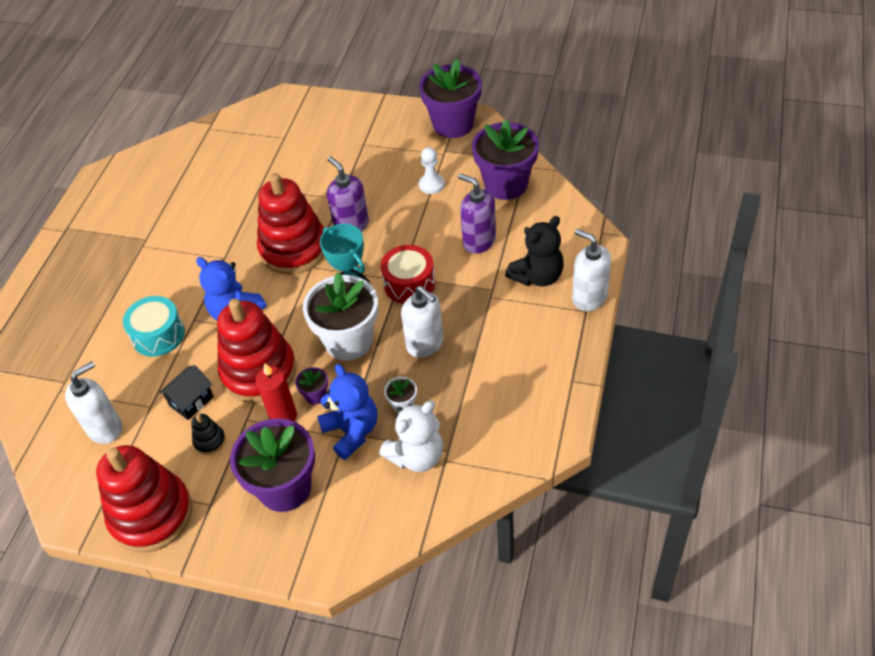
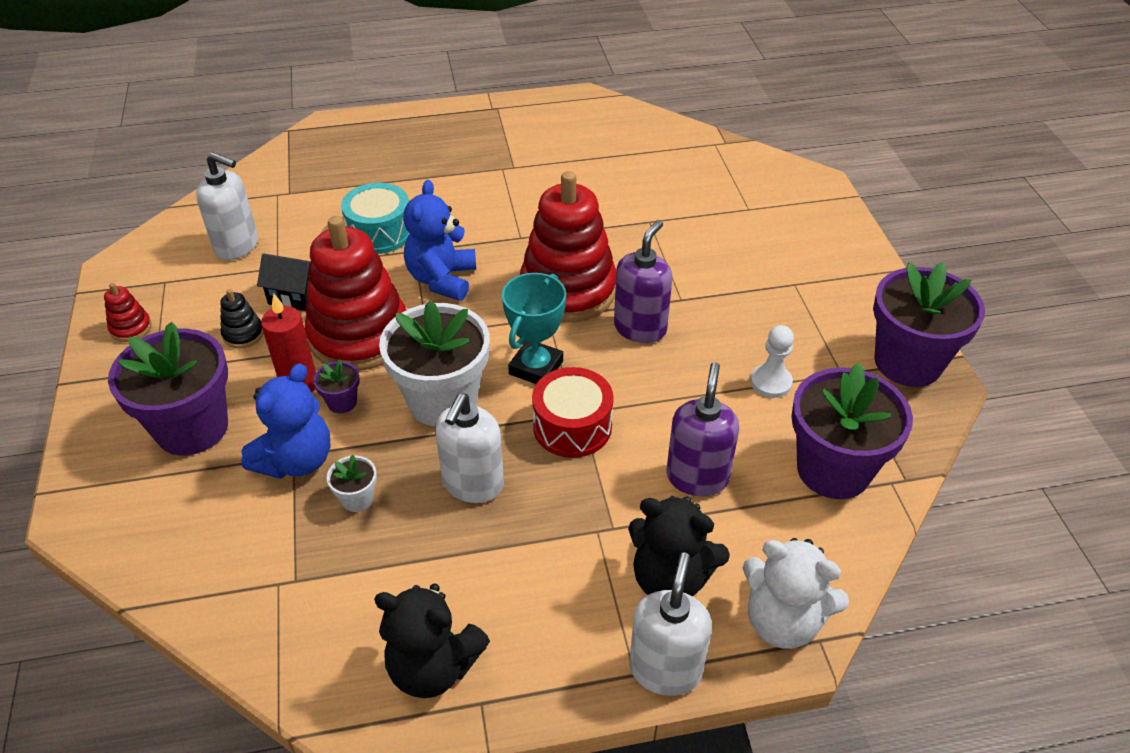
camera: 60 degrees right, 5 degrees down
(151, 514) = (131, 328): red stacking toy -> red stacking toy, size x0.40
(417, 456) = (276, 547): white teddy bear -> white teddy bear (782, 621)
(540, 396) = (433, 667): none -> black teddy bear

